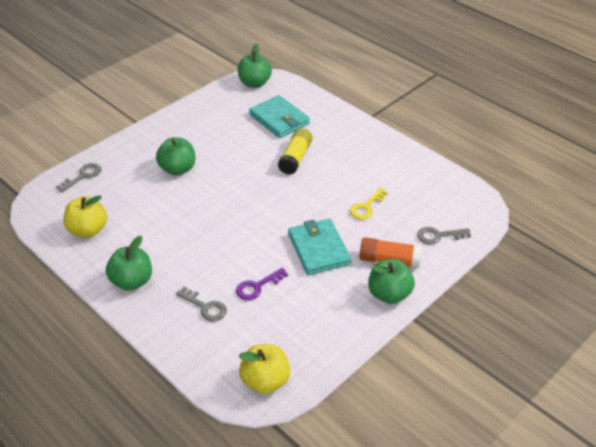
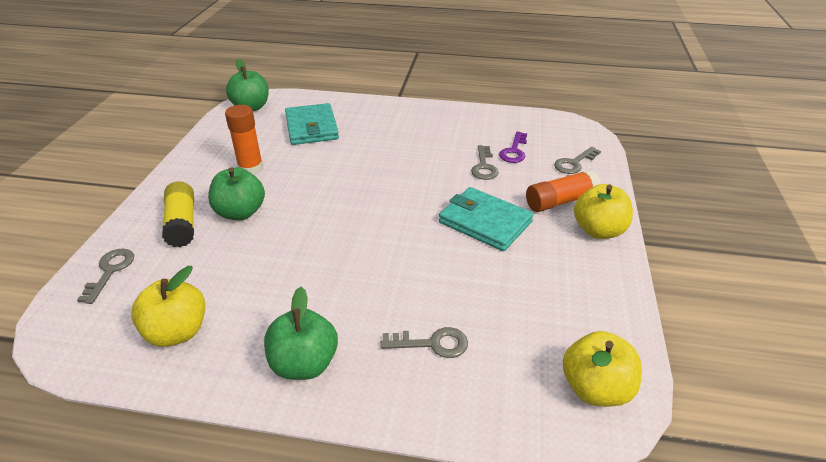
camera: 35 degrees left, 5 degrees down
(211, 137) = (250, 168): none -> orange glue stick
(257, 287) = (466, 289): purple key -> purple key (514, 151)
(279, 119) = (311, 127): turquoise wallet -> turquoise wallet turned 60 degrees clockwise
(295, 158) = (366, 153): yellow glue stick -> yellow glue stick (182, 223)
(366, 207) = (484, 167): yellow key -> grey key
(389, 294) = (598, 230): green apple -> yellow apple

